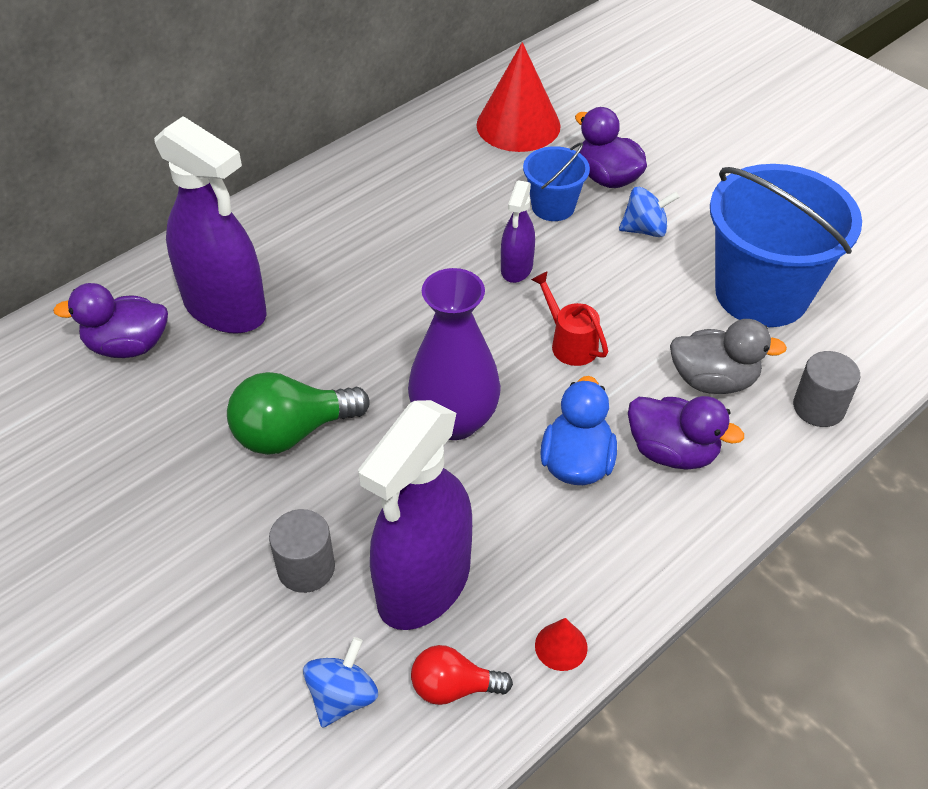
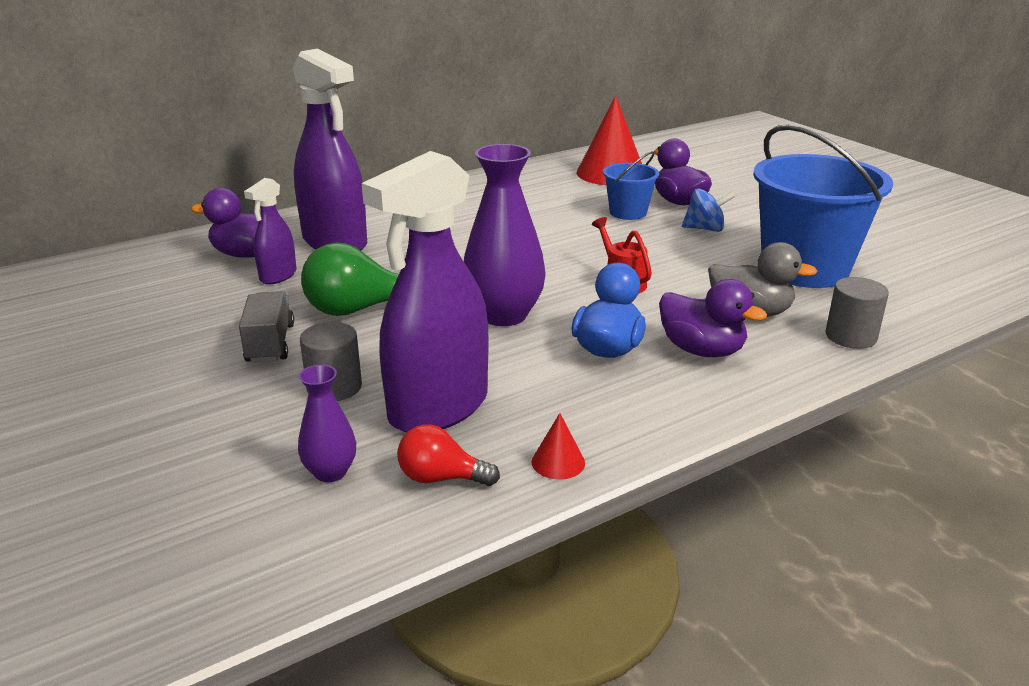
camera: 10 degrees right, 20 degrees down
(213, 506) = (270, 343): none -> grey truck
(342, 697) = (330, 472): blue spinning top -> purple vase
(516, 268) = (587, 240): purple spray bottle -> purple spray bottle (278, 276)

